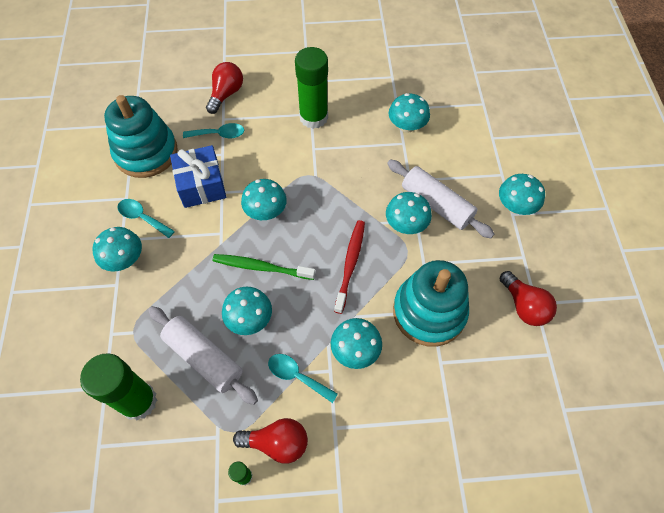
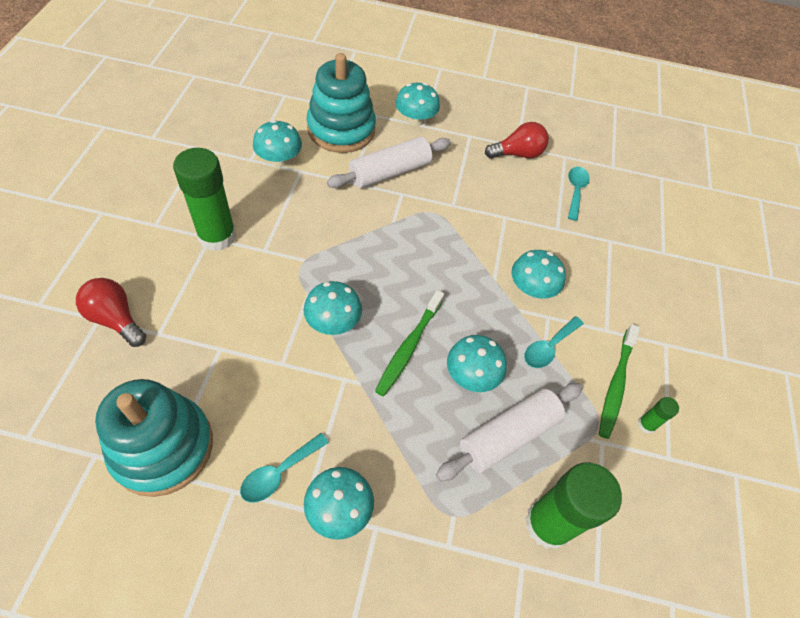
camera: 80 degrees left, 5 degrees down
(201, 185) = (259, 385): blue gift -> none
(219, 134) = (184, 344): turquoise spoon -> turquoise spoon (575, 191)
(277, 443) = (616, 385): red light bulb -> green toothbrush
(350, 264) = (433, 263): red toothbrush -> none
(406, 224) = (403, 203): turquoise mushroom -> none
(429, 312) = (505, 219): turquoise stacking toy -> turquoise stacking toy (341, 129)

